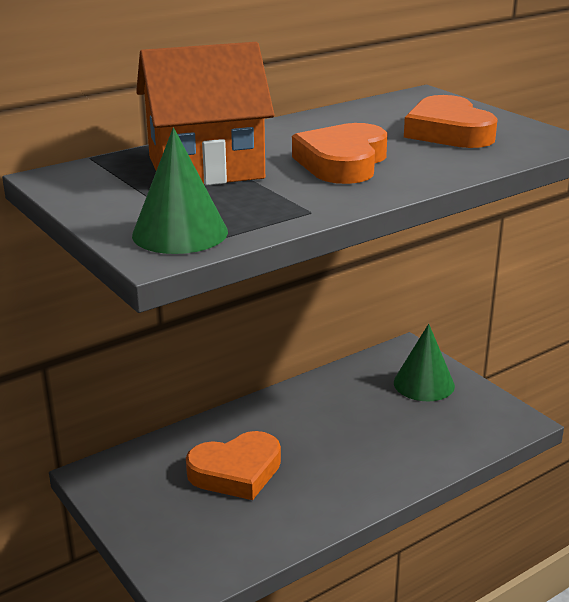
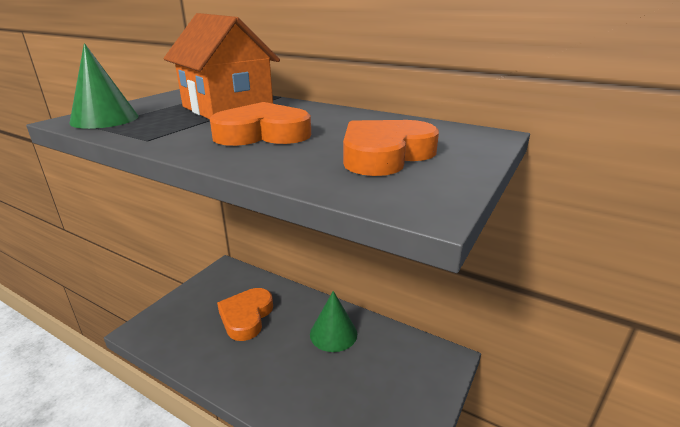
camera: 65 degrees right, 0 degrees up
(236, 471) = (246, 317): orange heart -> orange heart turned 60 degrees clockwise
(424, 384) = (407, 383): green cone -> green cone (333, 333)

